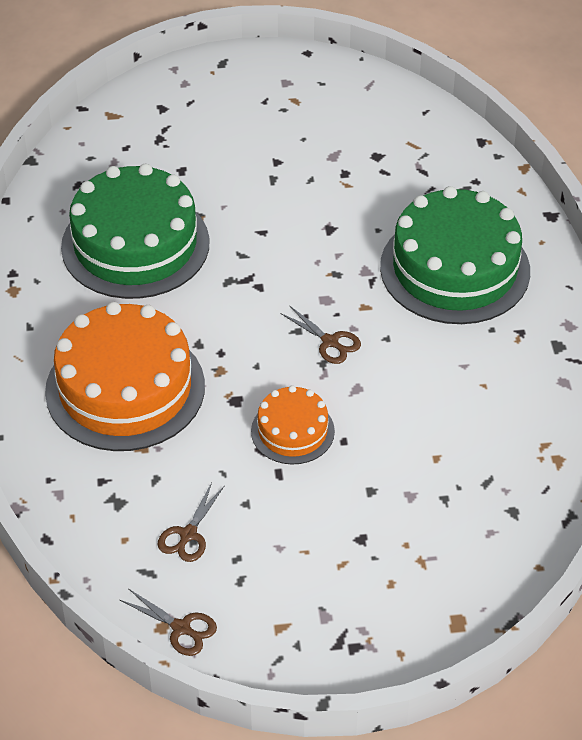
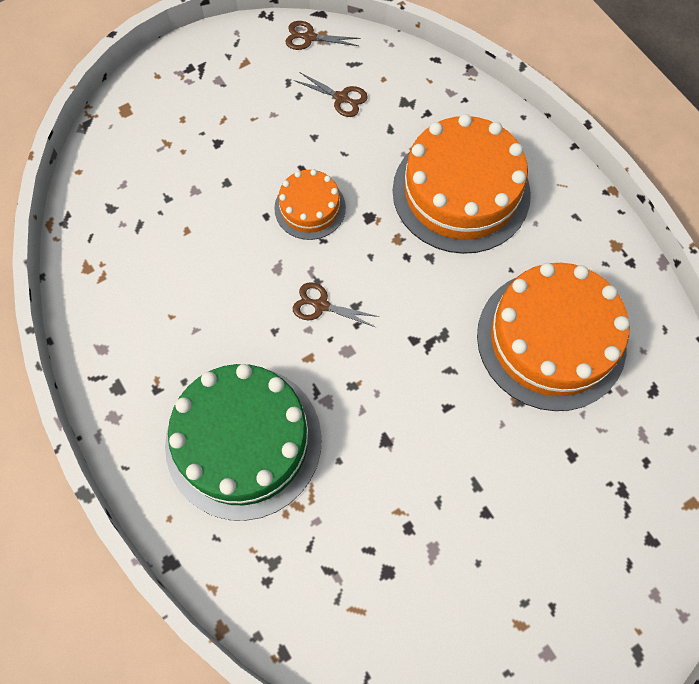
camera: 155 degrees right, 20 degrees up
(135, 244) = (551, 339): green cake -> orange cake
(188, 535) = (341, 98): brown scissors -> brown scissors turned 120 degrees clockwise

